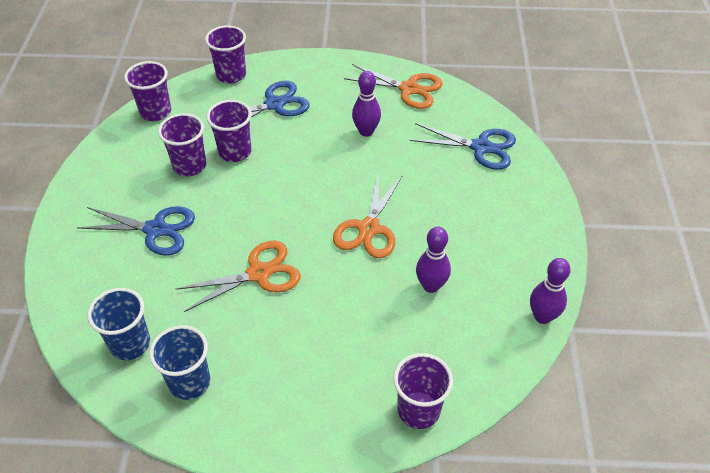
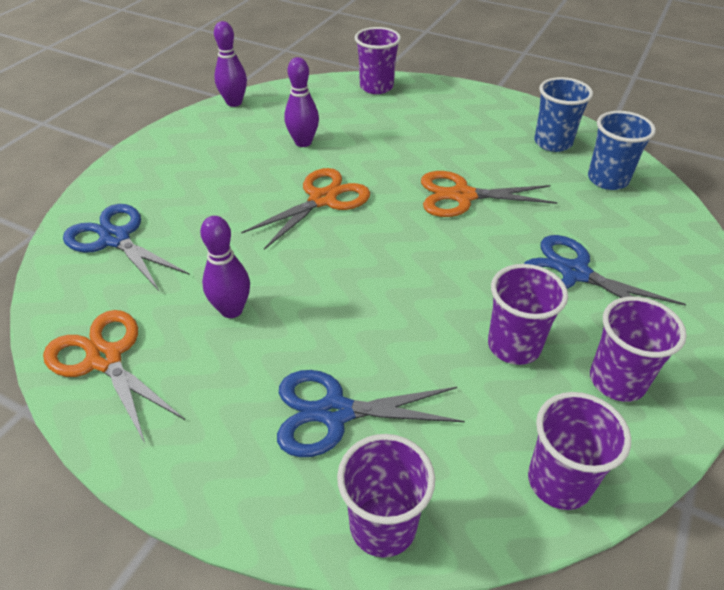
camera: 155 degrees left, 5 degrees down
(235, 152) = (438, 345): purple cup -> purple cup (617, 381)

